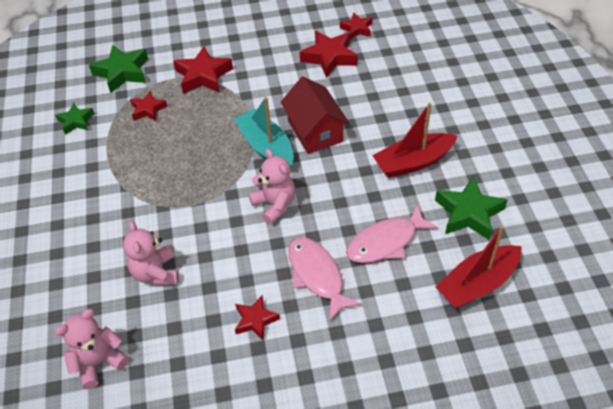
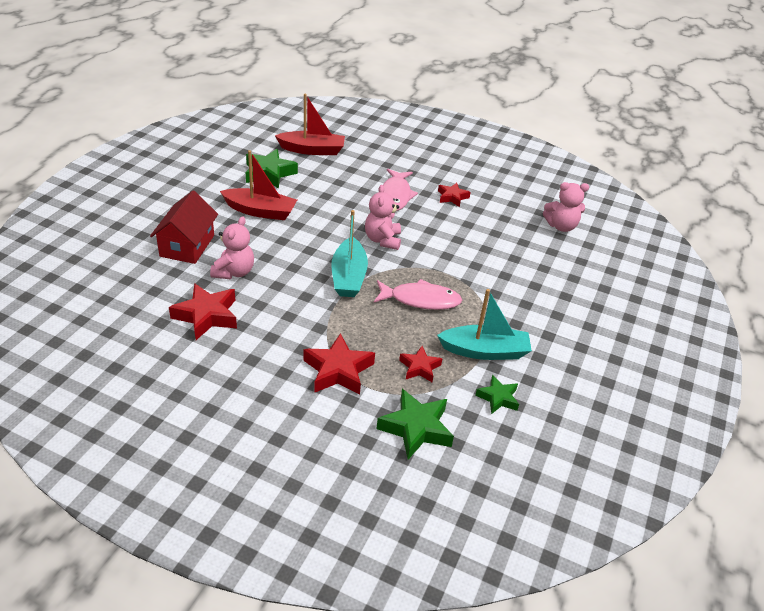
camera: 150 degrees left, 10 degrees down
(106, 150) = (484, 351): none -> turquoise boat
(156, 273) = (497, 247): pink teddy bear -> pink teddy bear (234, 272)
(315, 131) = (299, 266): red house -> red house (187, 245)
(357, 29) = (143, 327): red star -> none
(386, 242) = (336, 187): pink fish -> pink fish (420, 300)

